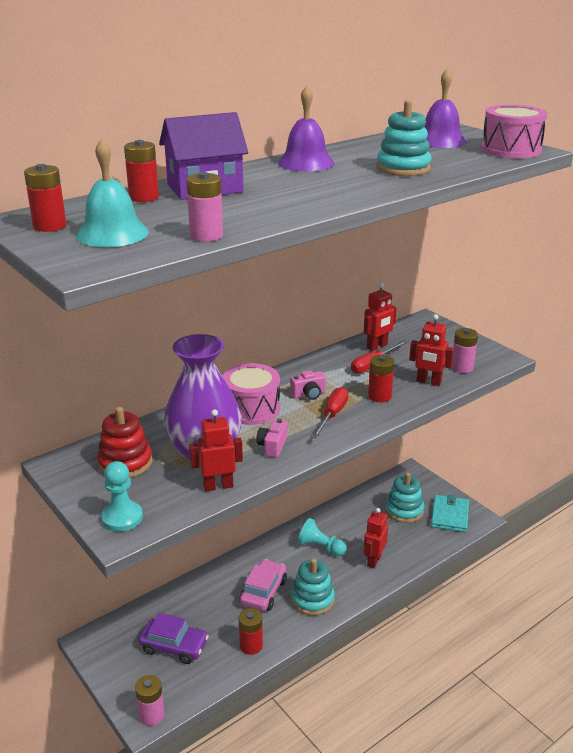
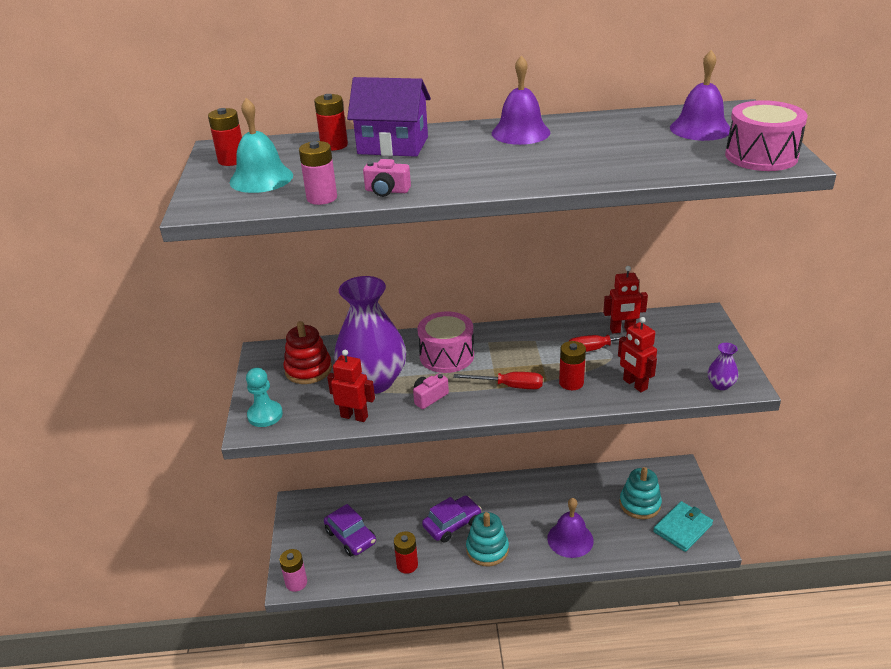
camera: 35 degrees right, 5 degrees up
(263, 592) = (452, 524): pink car -> purple car
(308, 394) = (508, 358): pink camera -> pink camera (387, 191)
(320, 547) = (532, 506): turquoise pawn -> none
(332, 415) = (509, 386): red screwdriver -> red screwdriver turned 45 degrees clockwise
(373, 560) = (570, 539): red robot -> purple bell
(403, 168) = (603, 158): turquoise stacking toy -> none
(462, 367) = (687, 380): pink battery -> none
(488, 363) = (720, 385): none -> purple vase

